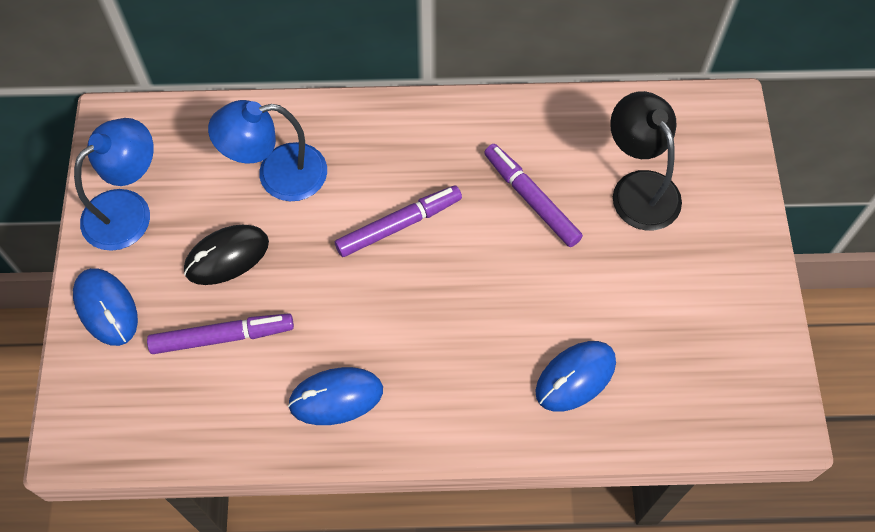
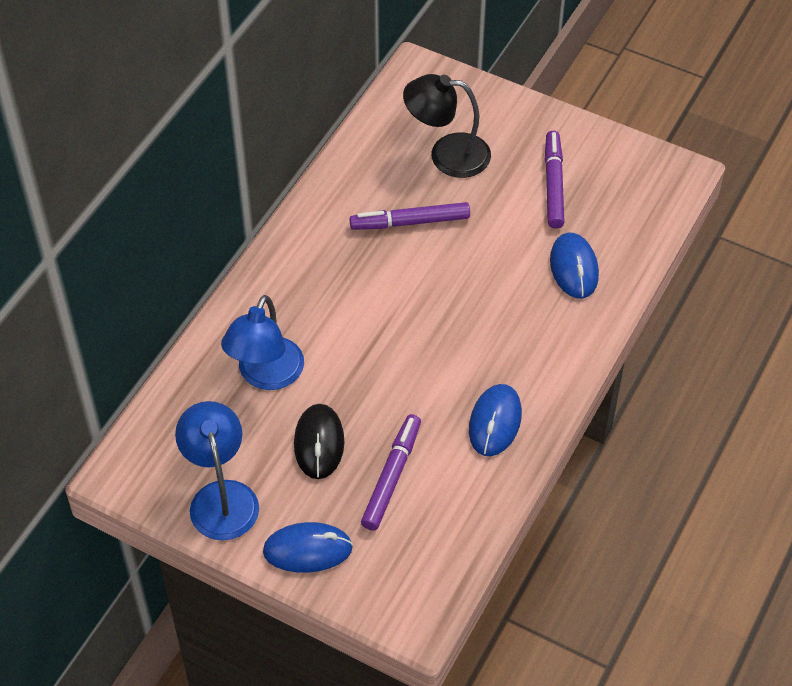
camera: 60 degrees left, 10 degrees down
(399, 225) = (373, 315): purple marker -> purple marker (553, 184)

